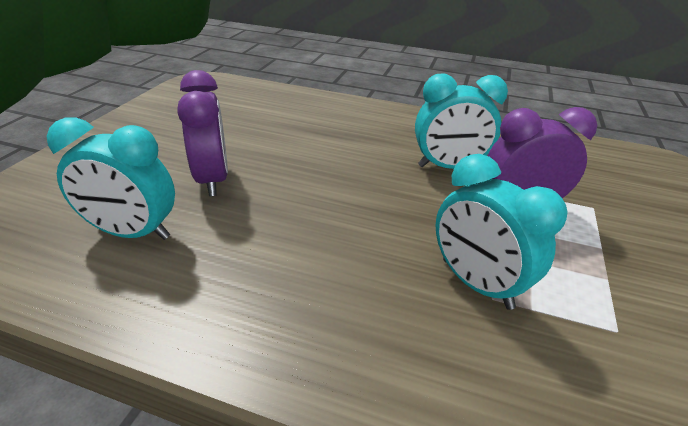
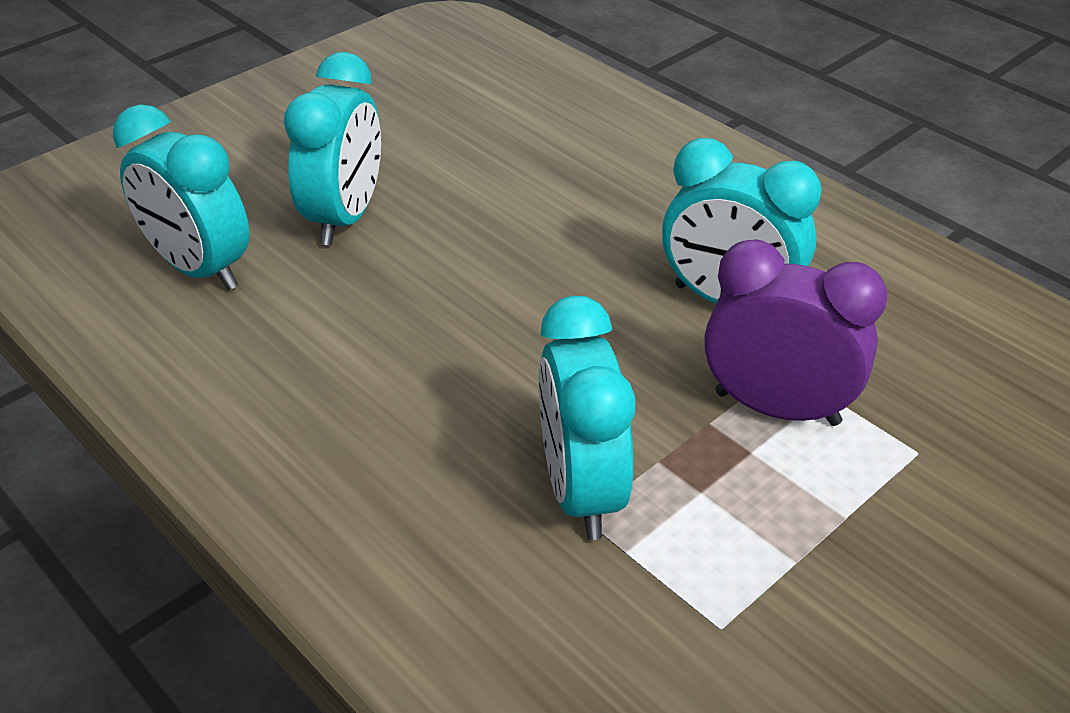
camera: 30 degrees right, 5 degrees up
(213, 179) = (345, 217): purple clock -> turquoise clock

